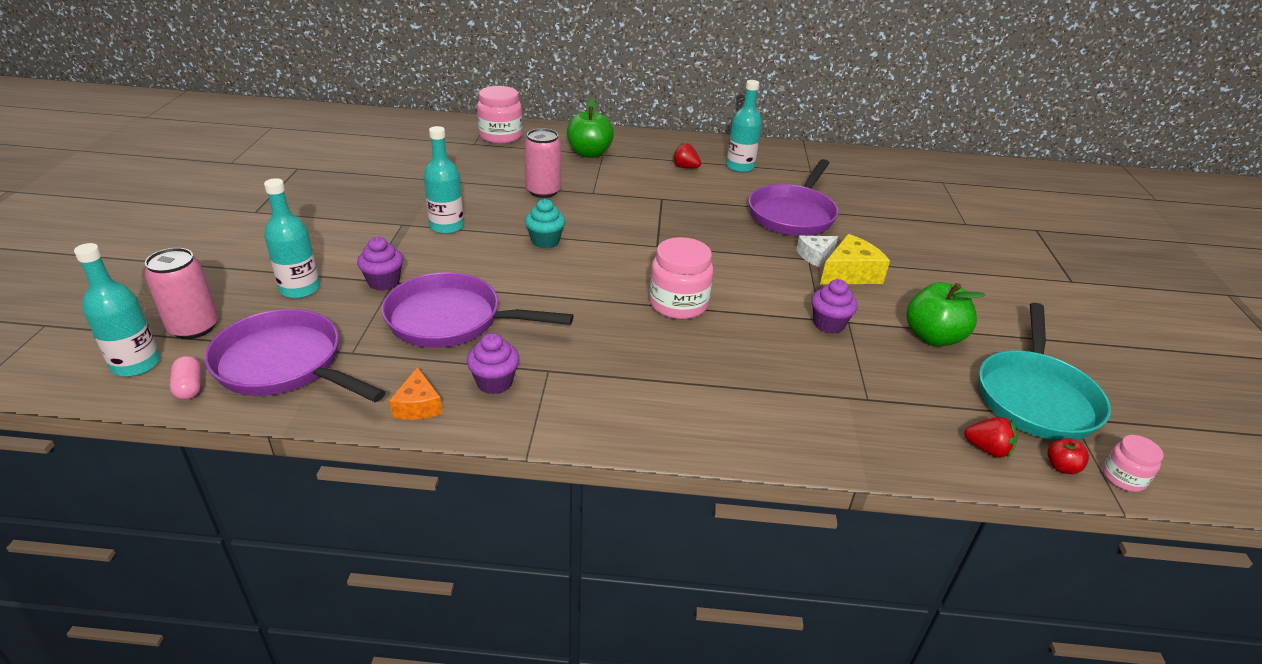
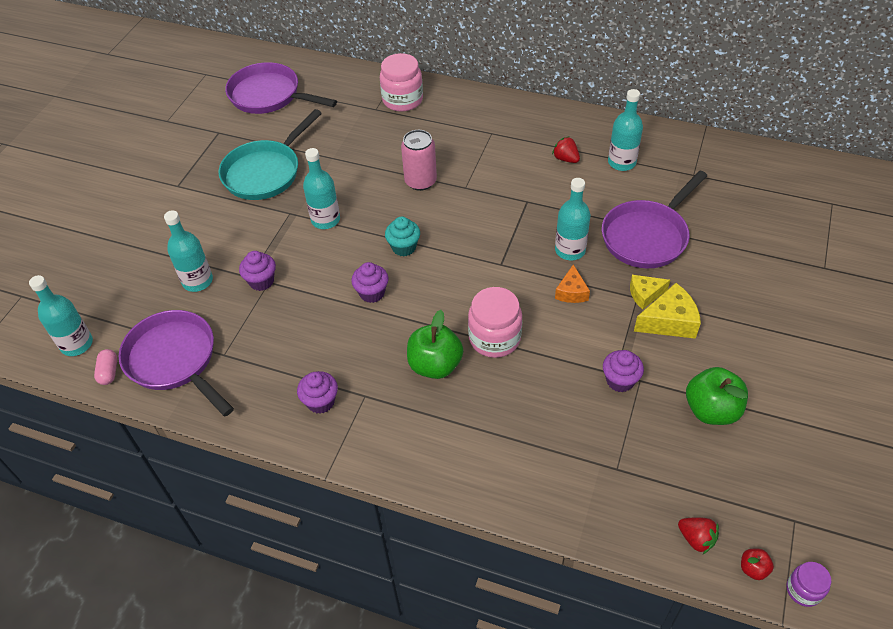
camera: 20 degrees right, 15 degrees up
(194, 327) = (118, 312): pink can -> none
(418, 406) = (260, 416): orange cheese -> orange cheese (571, 292)
(451, 320) = (304, 331): purple pan -> purple pan (269, 96)
(523, 280) = (372, 293): none -> purple cupcake
(589, 153) = (479, 131): green apple -> green apple (435, 365)
(723, 230) = (570, 250): none -> turquoise bottle
(815, 256) = (645, 294): white cheese -> yellow cheese
(1035, 397) = (772, 493): turquoise pan -> turquoise pan (265, 172)
(1123, 478) = (803, 590): pink jar -> purple jar

